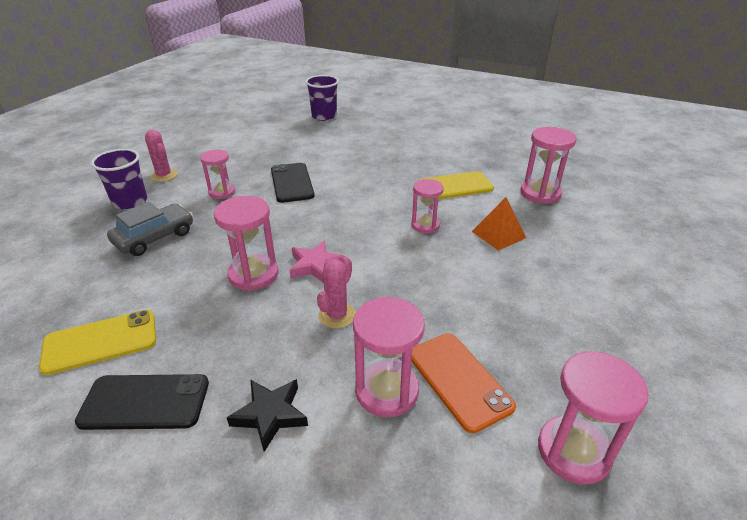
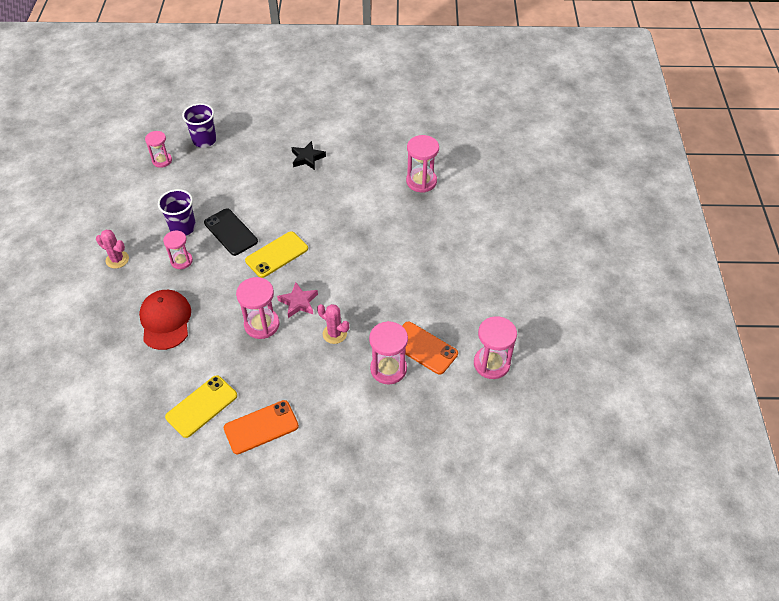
camera: 25 degrees left, 15 degrees up
(130, 202) = (114, 296): purple cup -> purple cup (183, 227)
(145, 402) = (261, 427): black phone -> orange phone
(155, 237) = (165, 321): grey car -> red cap
(270, 415) = (335, 406): black star -> black star (307, 158)
(337, 315) = (334, 334): pink cactus -> pink cactus turned 60 degrees counterclockwise
(425, 225) = (354, 241): pink hourglass -> pink hourglass (162, 160)
(455, 186) = (358, 194): yellow phone -> yellow phone (276, 254)
(498, 234) = (406, 232): orange pyramid -> none

